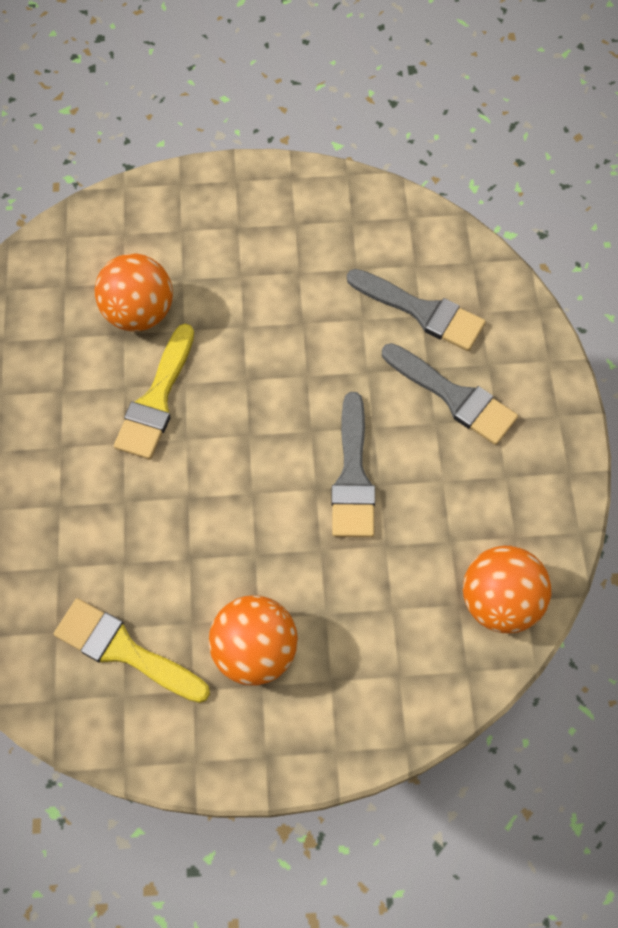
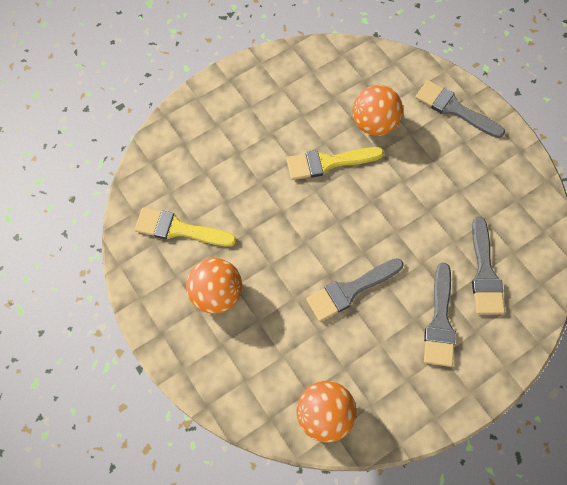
camera: 60 degrees right, 0 degrees up
(124, 650) = (179, 229): yellow brush -> yellow brush turned 75 degrees counterclockwise
(184, 211) = (454, 109): none -> grey brush

